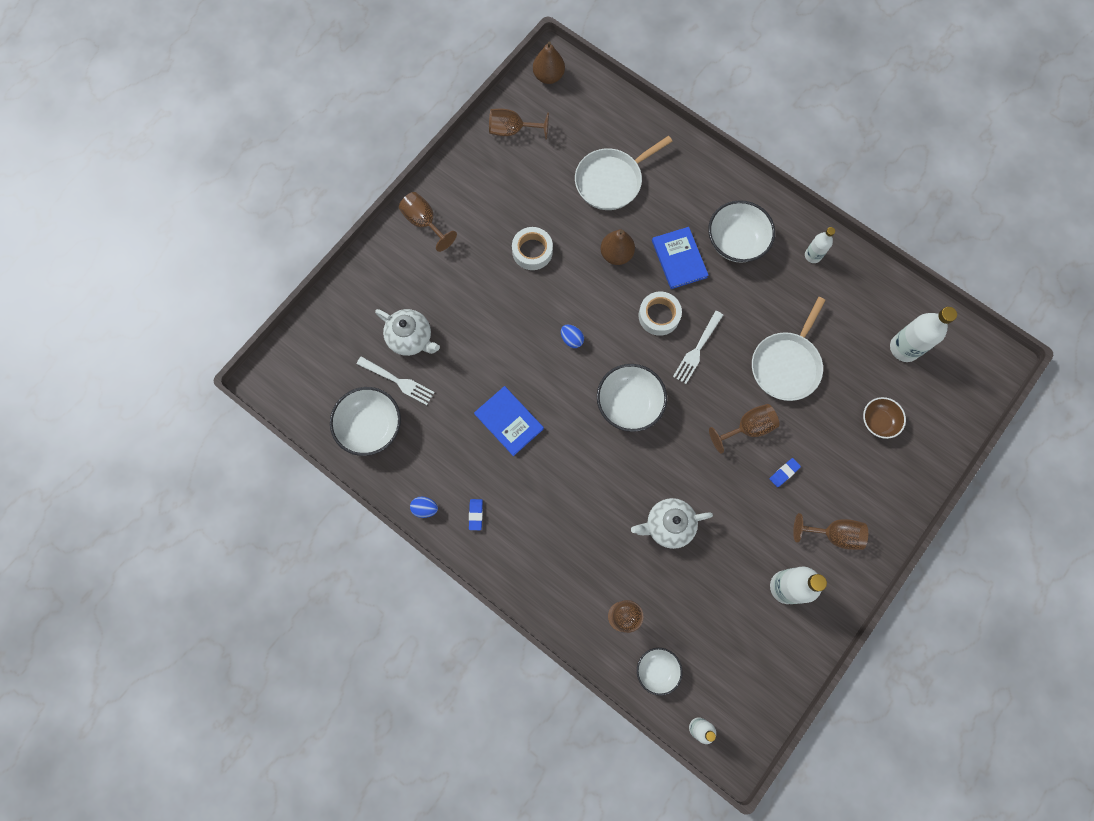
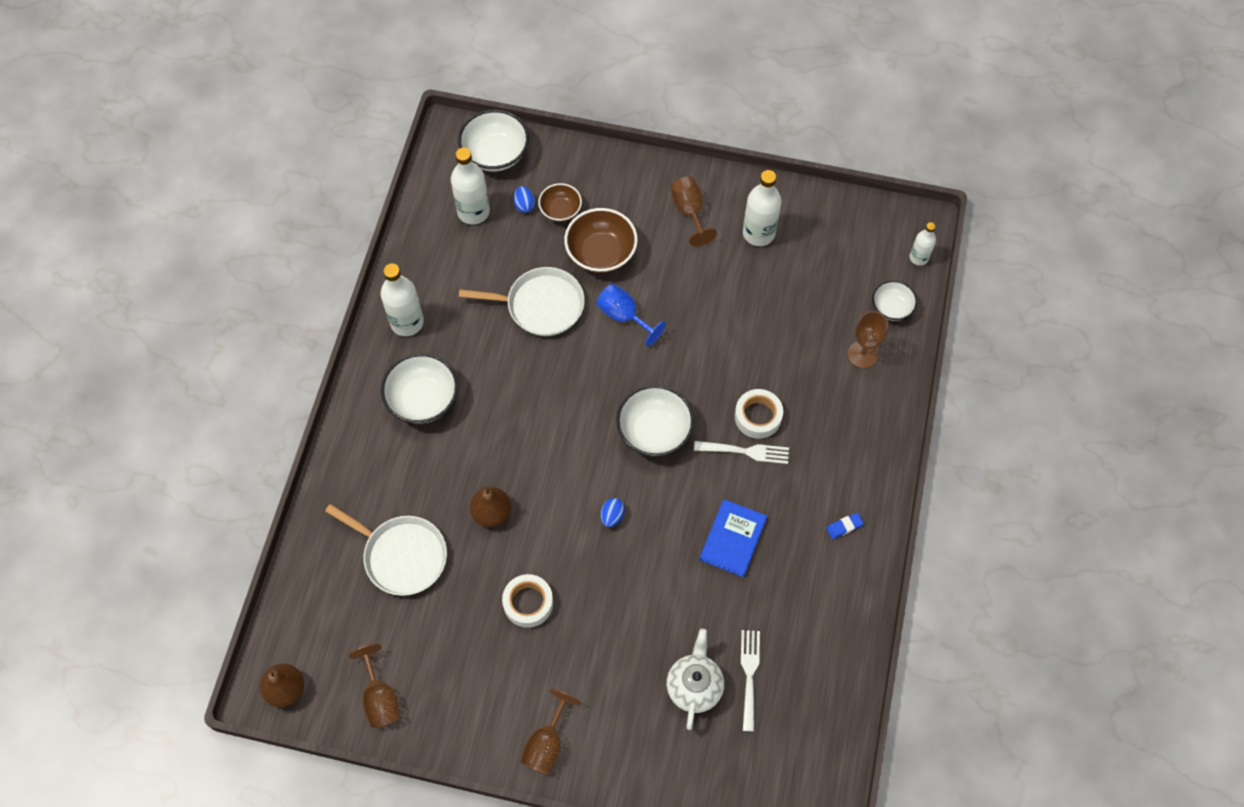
camera: 115 degrees left, 10 degrees down
(370, 427) = (813, 679): white bowl -> white bowl (495, 154)
(425, 508) = (866, 579): blue egg -> blue egg (524, 205)
(659, 316) = (544, 441): white tape -> white tape (758, 417)
(668, 525) = (757, 349): white teapot -> none
(679, 259) = (468, 447): blue book -> none
(697, 349) = (564, 391): white fork -> white fork (745, 451)
(748, 428) = (624, 316): brown goblet -> blue goblet
(784, 473) = (652, 270): blue eraser -> none
(813, 255) = (407, 322): white bottle -> white bottle, size x1.70
(819, 436) = (601, 253): none -> brown bowl

